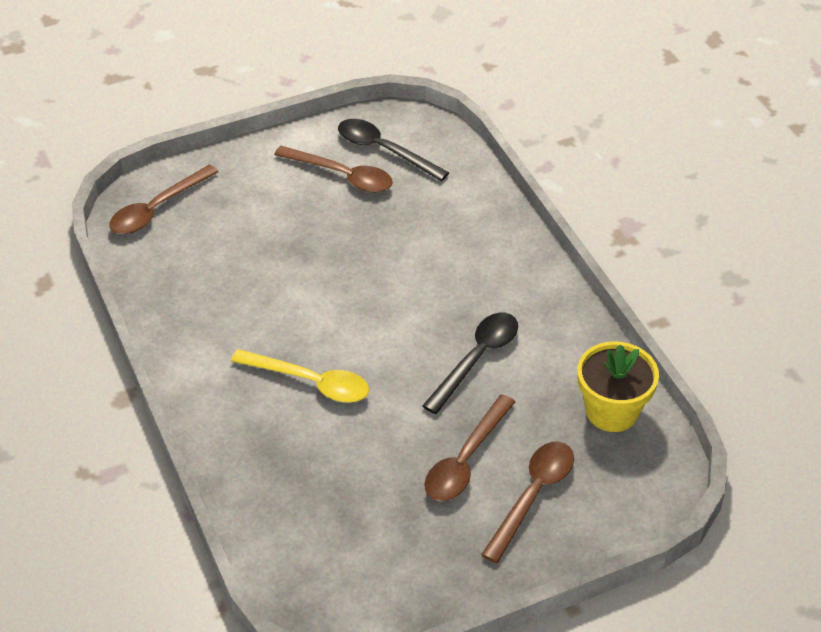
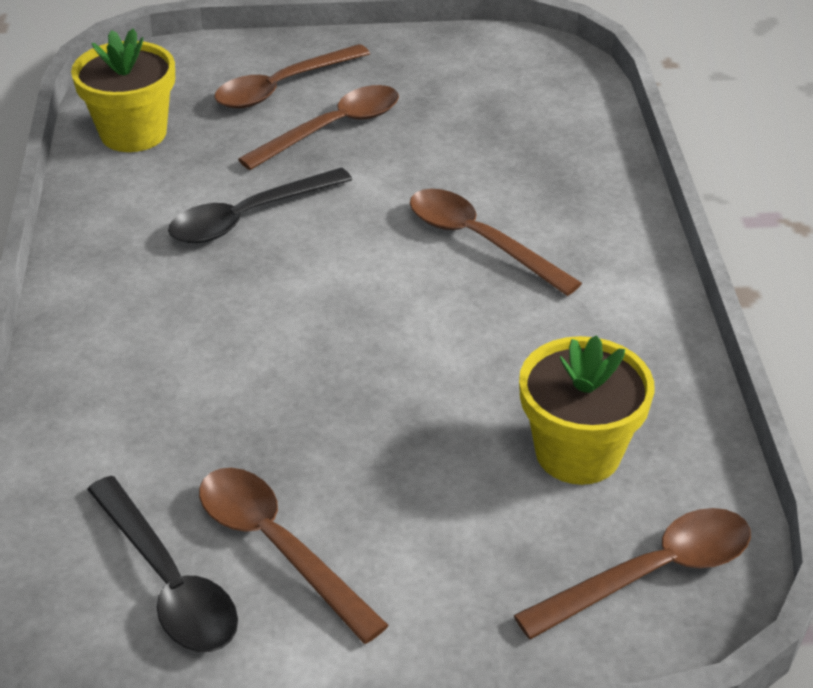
camera: 160 degrees left, 5 degrees down
(207, 257) = (578, 452): none -> yellow flower pot
(310, 382) = (479, 241): yellow spoon -> brown spoon

